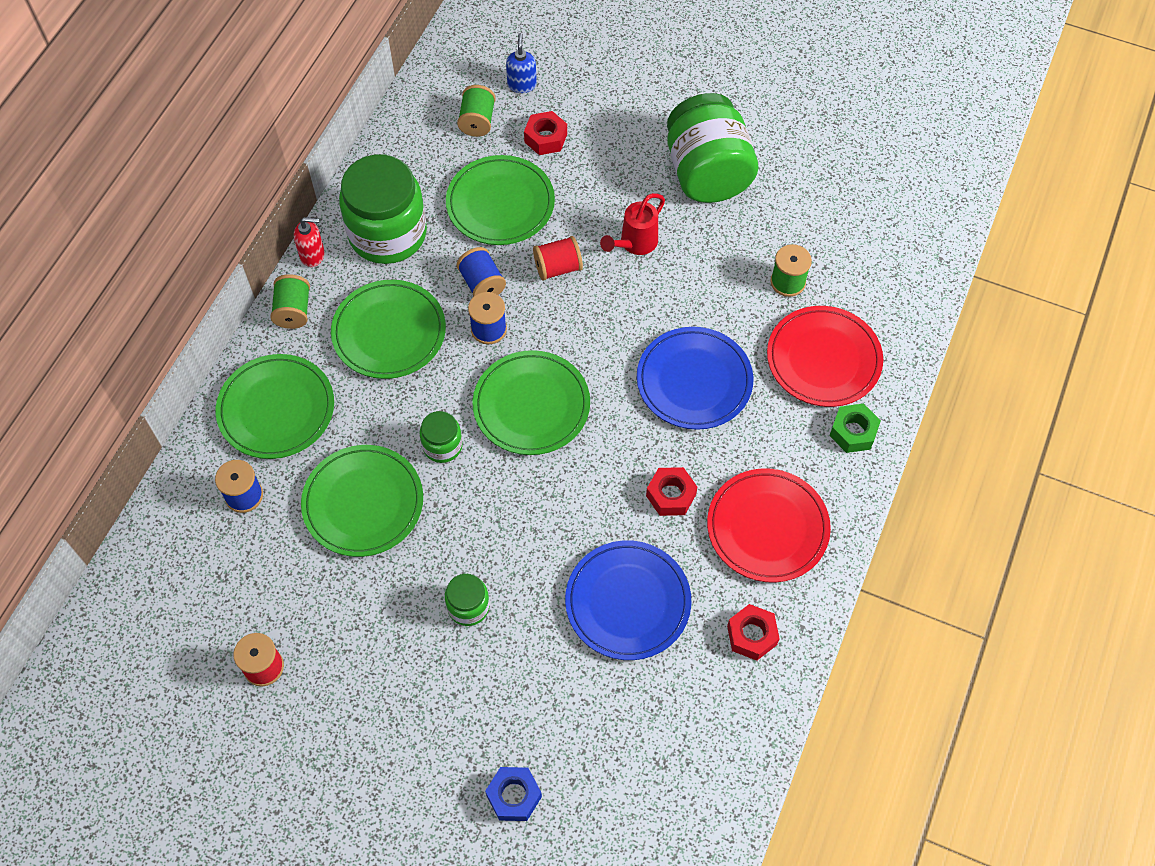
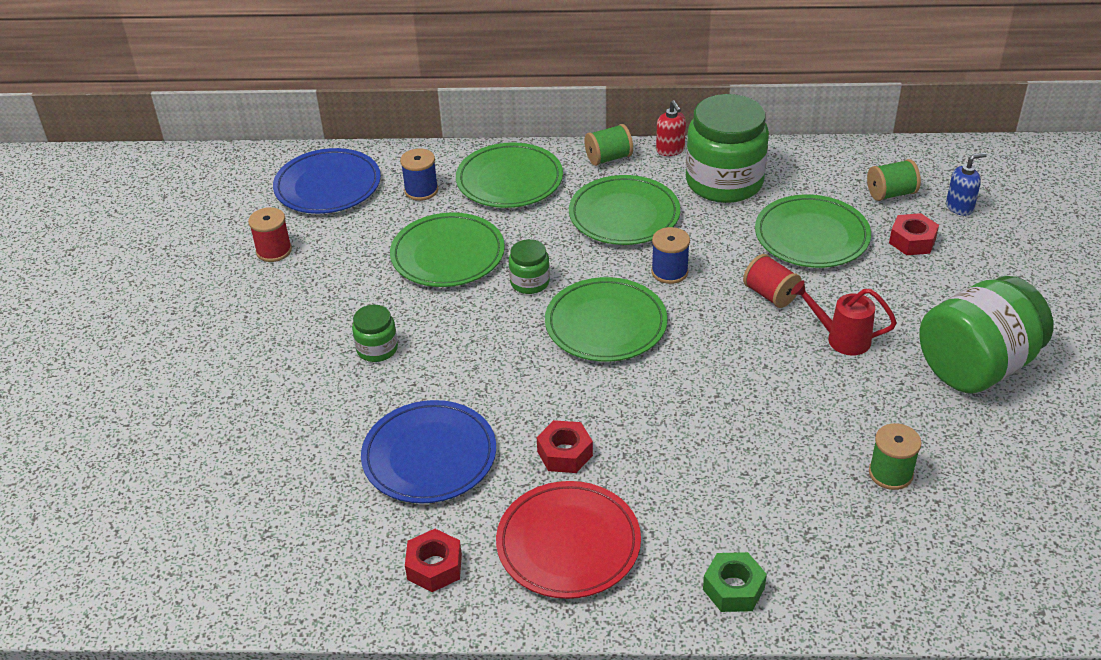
camera: 70 degrees right, 20 degrees down
(482, 284) = (715, 252): blue spool -> none
(514, 796) = (202, 436): blue nut -> none
(694, 381) = (709, 432): blue plate -> blue plate (328, 186)
(823, 359) = (811, 534): red plate -> none

